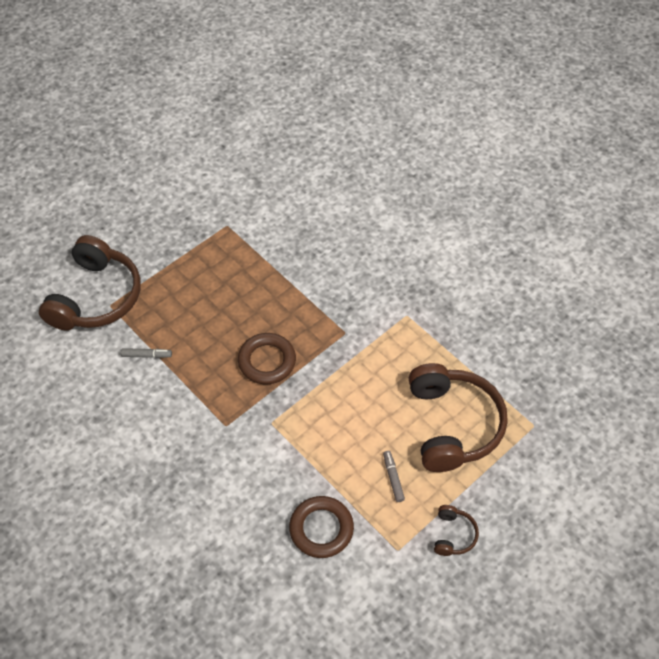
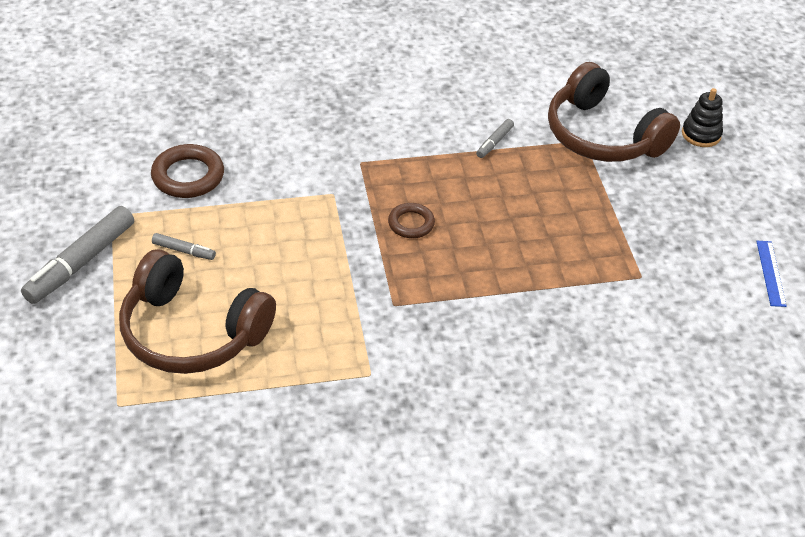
camera: 120 degrees right, 10 degrees down
(59, 245) = (701, 134): none -> black stacking toy
(179, 170) = (771, 273): none -> blue ruler
(267, 361) = (411, 223): brown ring -> brown ring, size x0.63
(453, 535) = (81, 262): brown headphones -> grey marker

